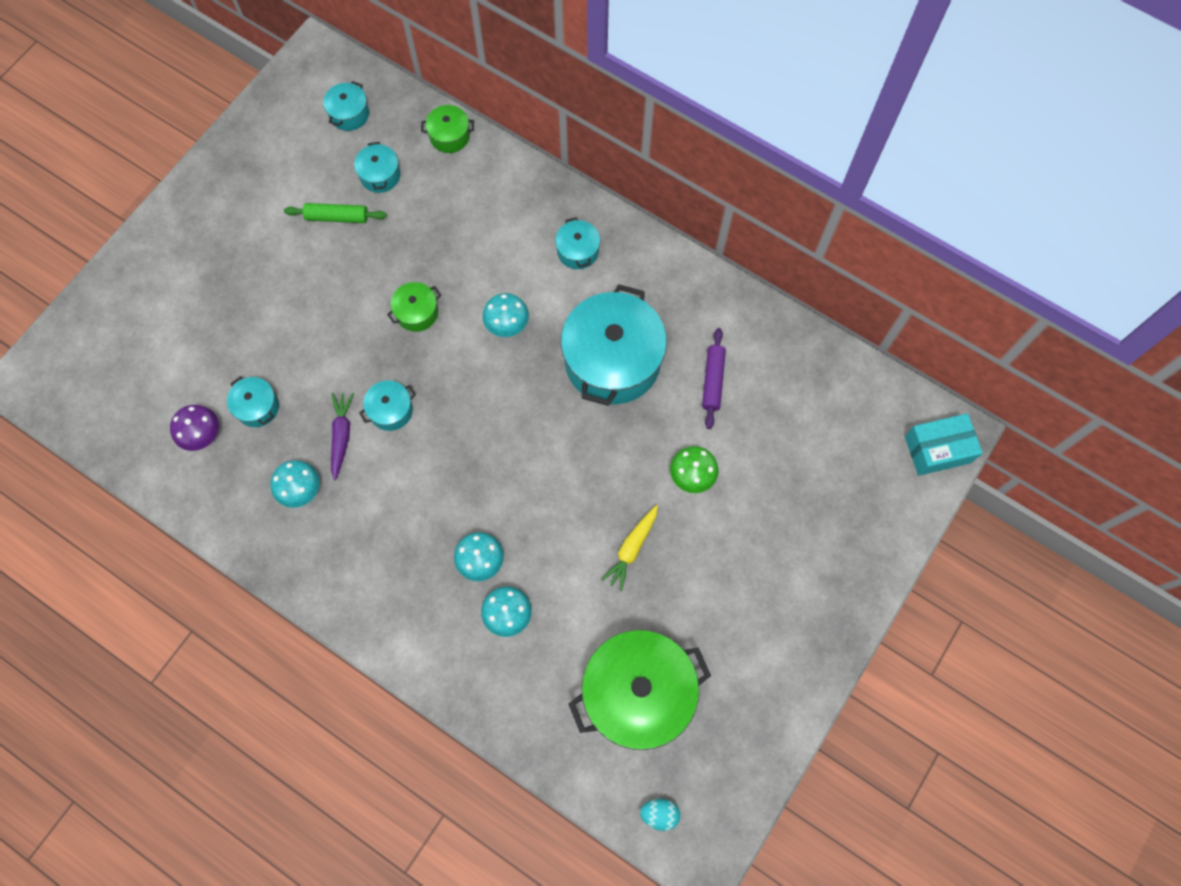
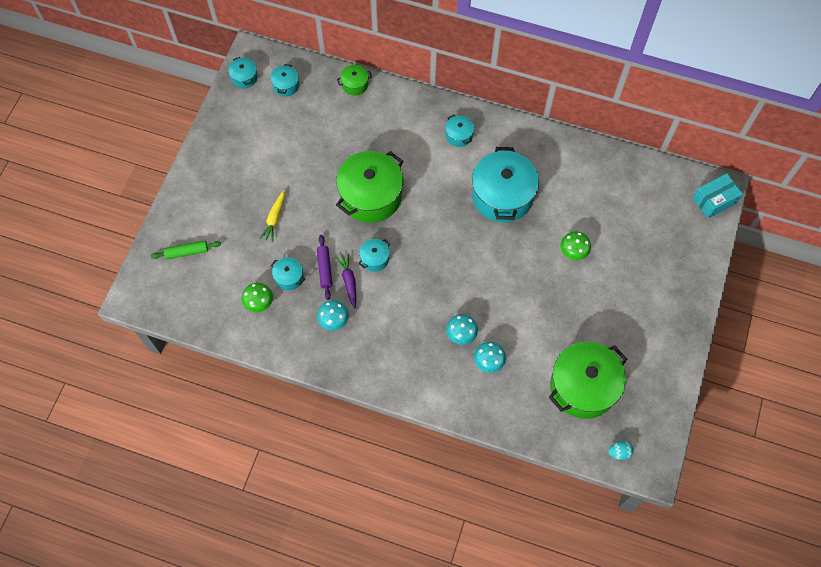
camera: 15 degrees left, 5 degrees down
(201, 434) = (259, 302): purple mushroom -> green mushroom
(337, 217) = (300, 150): green rolling pin -> green rolling pin (187, 252)
(380, 175) = (318, 118): turquoise pot -> turquoise pot (244, 77)
(417, 312) = (371, 196): green pot -> green pot, size x2.22
(507, 323) = (429, 189): turquoise mushroom -> none
(631, 548) = (551, 303): yellow carrot -> yellow carrot (274, 218)
(713, 381) = (567, 193): purple rolling pin -> purple rolling pin (325, 269)

